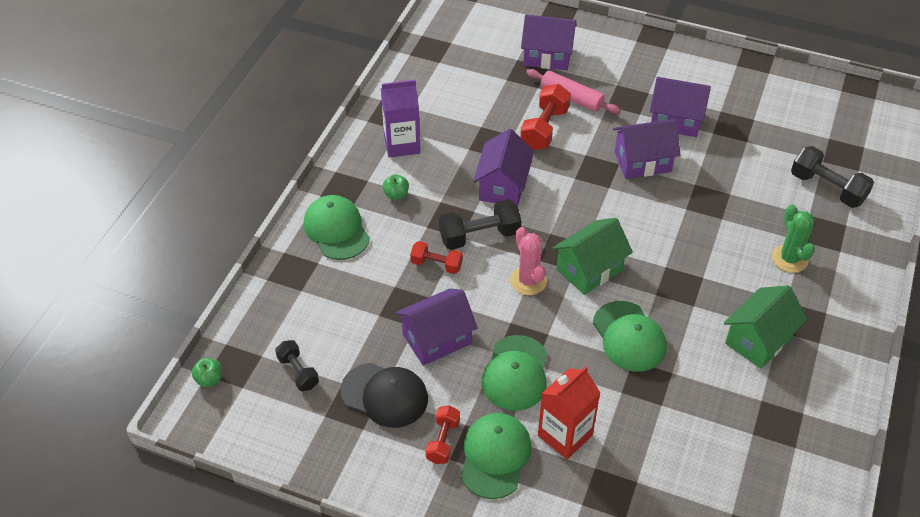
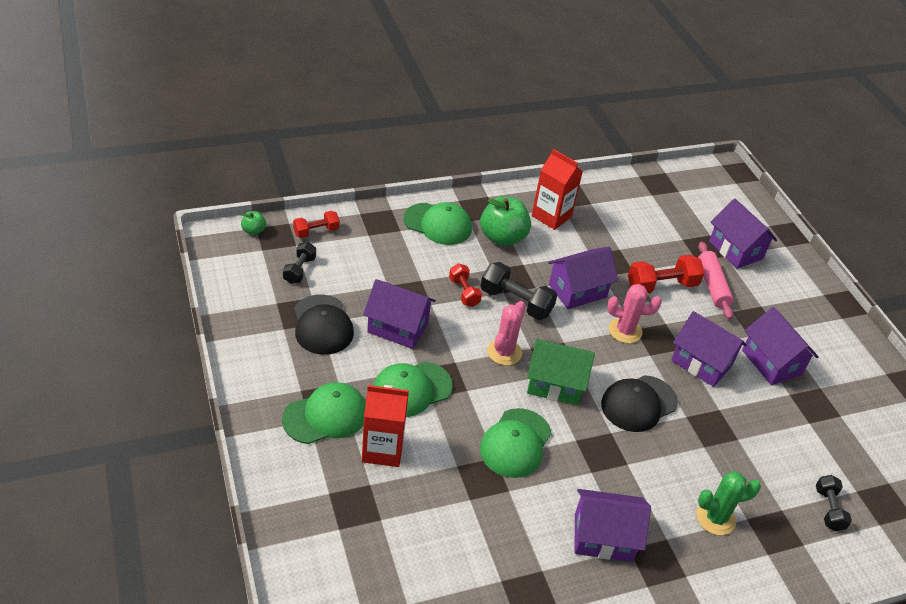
camera: 45 degrees right, 5 degrees down
(336, 230) = (438, 224): green cap -> green cap turned 90 degrees clockwise
(396, 195) = (502, 237): green apple -> green apple, size x2.11
(402, 144) = (551, 216): purple carton -> red carton
(443, 441) = (312, 378): red dumbbell -> red dumbbell (316, 231)
(571, 185) = (625, 331): none -> pink cactus
(651, 229) = (638, 403): none -> black cap
(758, 340) = (603, 537): green house -> purple house
(789, 259) = (715, 518): green cactus -> green cactus turned 45 degrees clockwise
(827, 188) = (828, 509): black dumbbell -> black dumbbell, size x0.62

